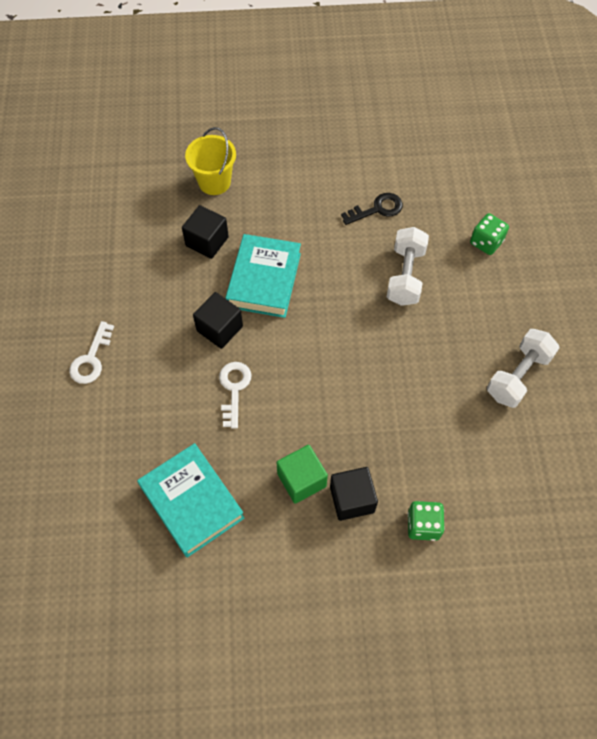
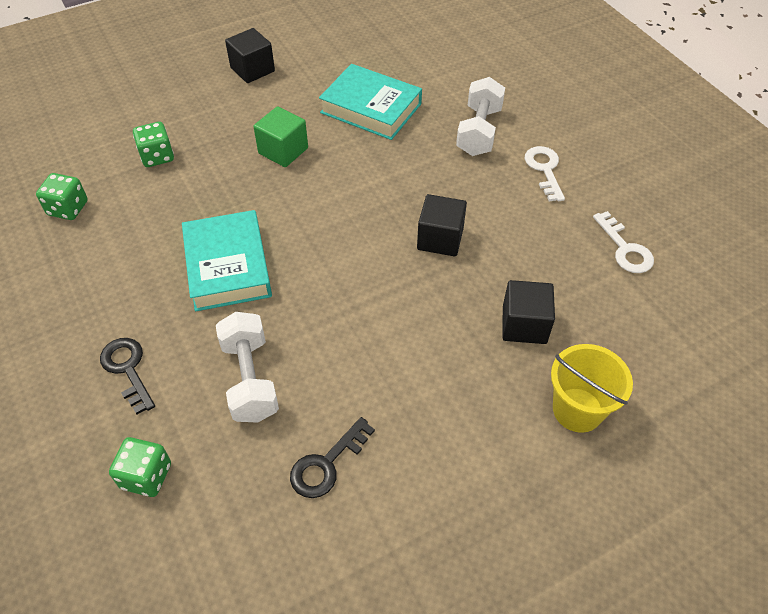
camera: 155 degrees right, 10 degrees down
(234, 389) = (388, 194): white key -> white key (625, 249)
(264, 280) = (425, 306): turquoise book -> turquoise book (228, 266)
(352, 499) = (230, 153): black cube -> black cube (252, 70)
(486, 315) = (128, 369): none -> black key
(517, 491) = (68, 208): none -> green dice
(518, 376) = (77, 312): white dumbbell -> white dumbbell (479, 131)

